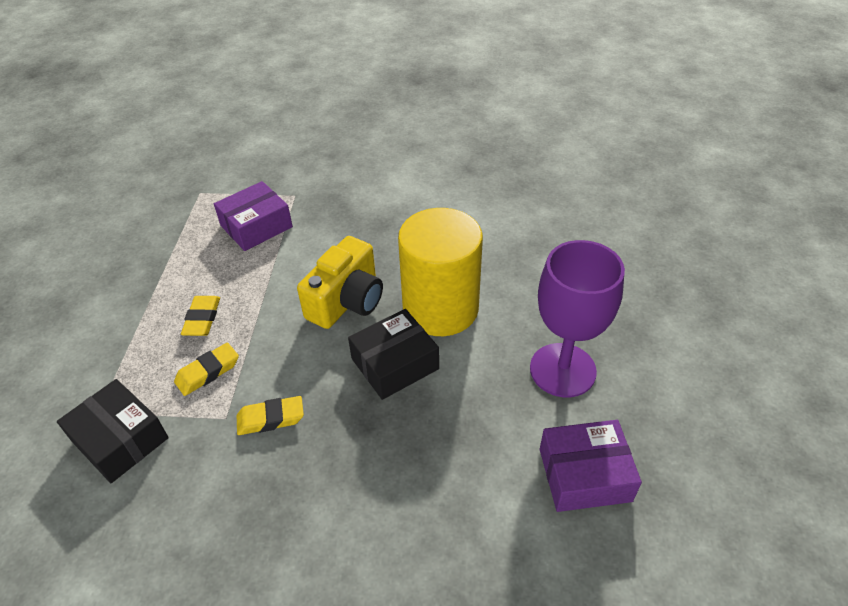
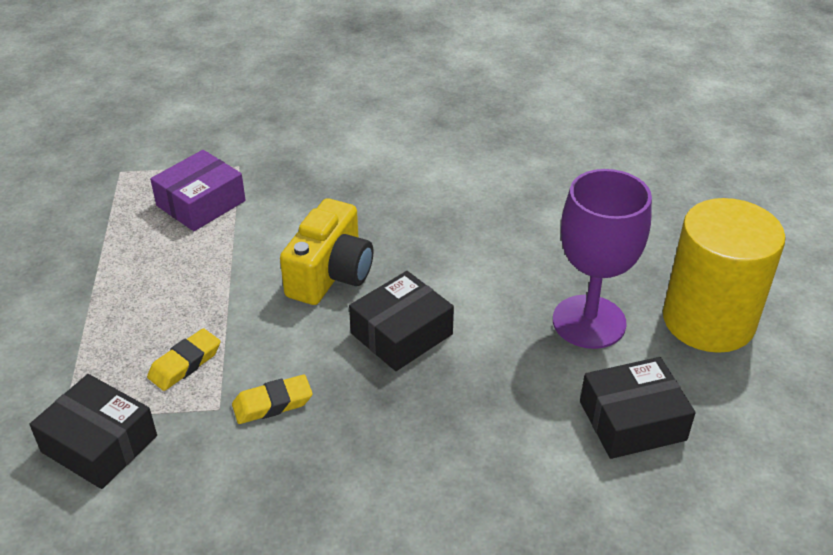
camera: 10 degrees left, 5 degrees down
(202, 319) = (162, 308): yellow eraser -> none
(440, 308) = (440, 272): yellow cylinder -> yellow cylinder (708, 320)
(584, 475) = (632, 421): purple box -> black box

